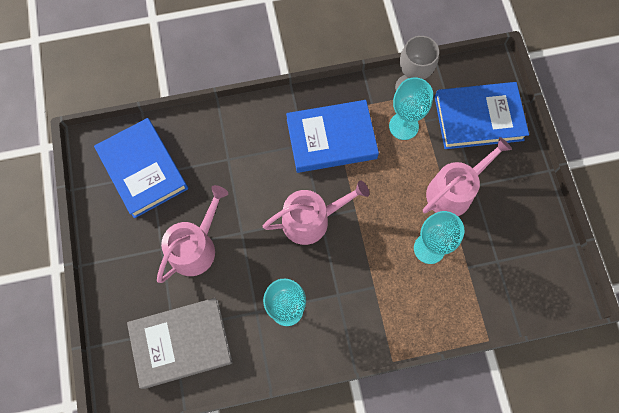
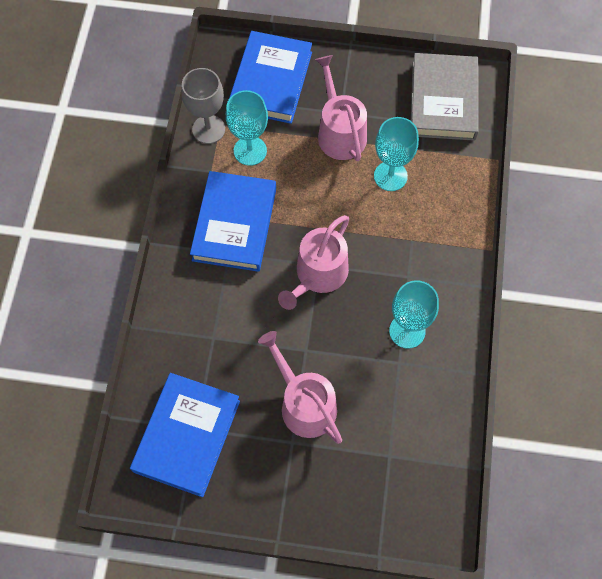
camera: 70 degrees left, 5 degrees down
(143, 170) = (186, 436): blue book -> blue book turned 60 degrees counterclockwise
(181, 343) = (408, 451): grey book -> grey book (443, 100)
(311, 220) = (318, 275): pink watering can -> pink watering can turned 150 degrees counterclockwise

